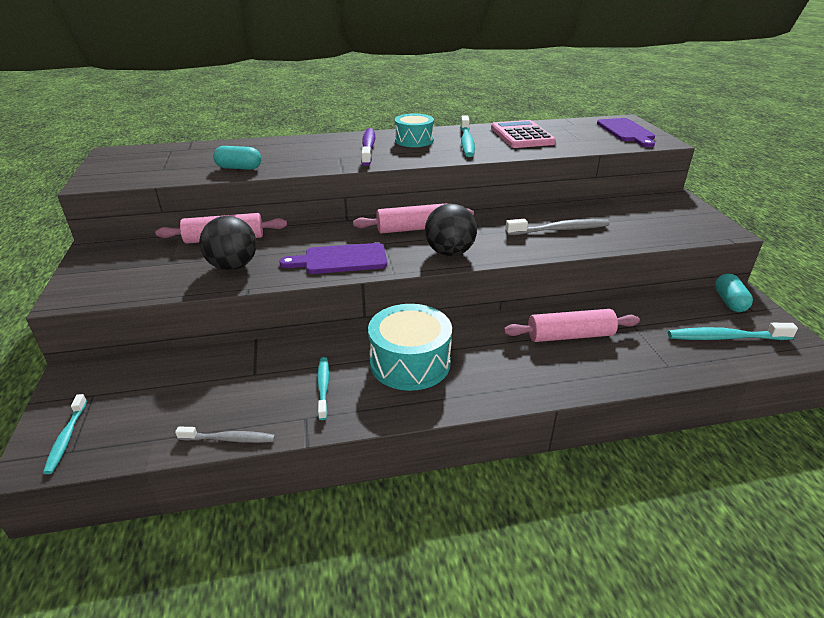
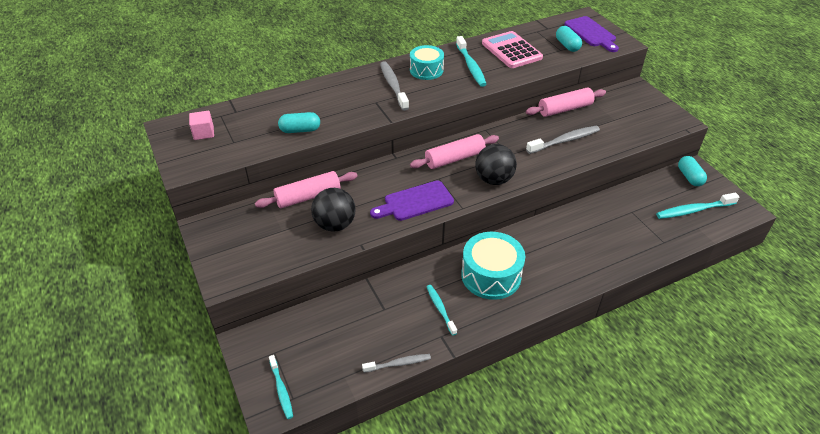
camera: 15 degrees left, 10 degrees up
(140, 160) = (204, 133): none -> pink cube
(368, 148) = (393, 86): purple toothbrush -> grey toothbrush
(570, 336) = (592, 229): pink rolling pin -> pink rolling pin (565, 109)
(591, 138) = (567, 45): none -> turquoise capsule

